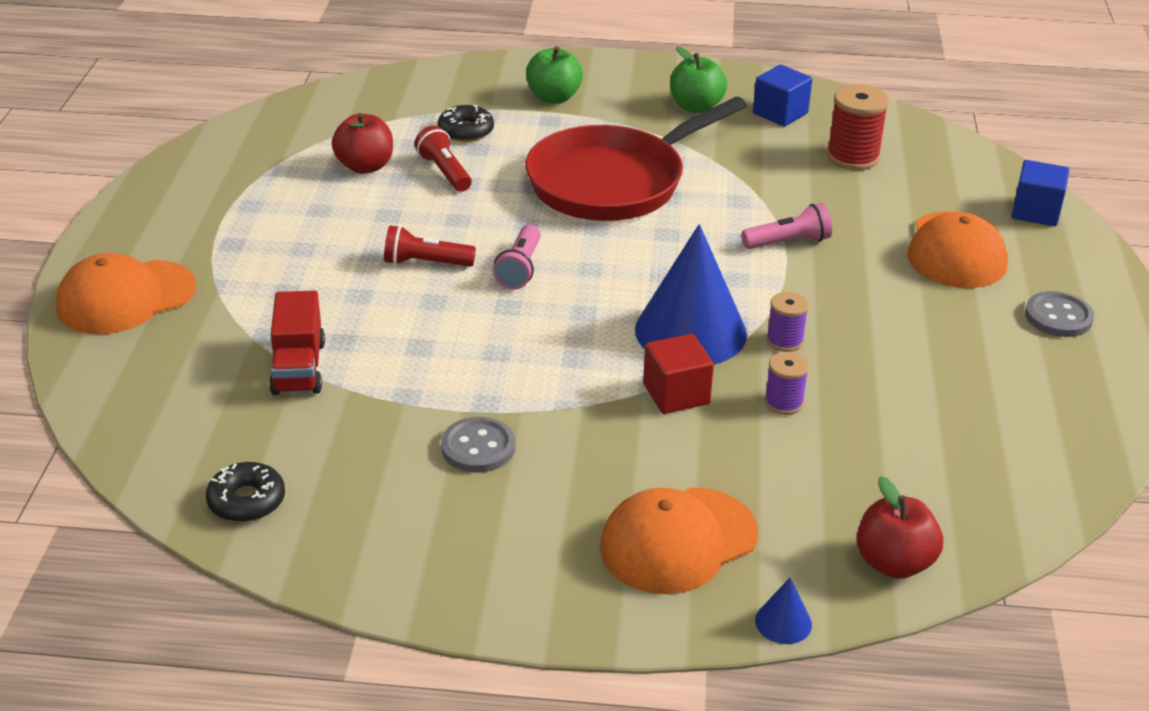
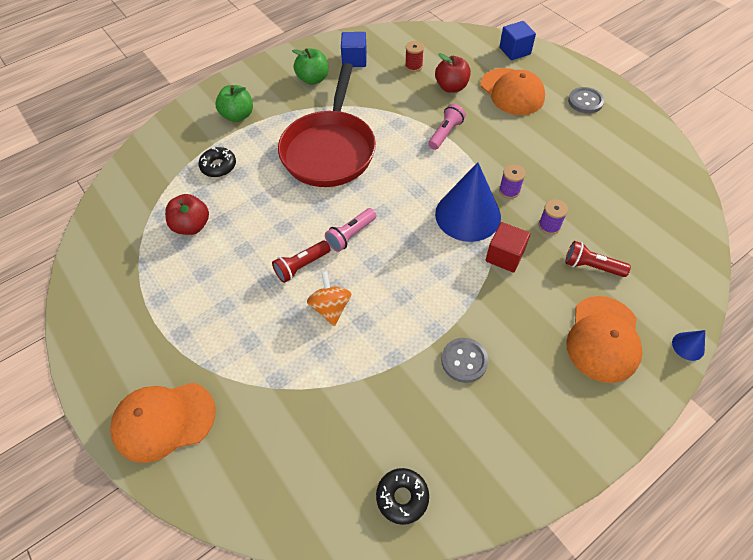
camera: 40 degrees left, 20 degrees up
(125, 298) = (163, 421): orange cap -> orange cap turned 60 degrees clockwise
(298, 368) = (320, 386): red truck -> none
(404, 314) = (331, 308): none -> orange spinning top
(444, 172) = (239, 200): red flashlight -> red flashlight (591, 266)
(520, 269) = (351, 235): pink flashlight -> pink flashlight turned 75 degrees clockwise
(853, 157) = (413, 66): red spool -> red spool, size x0.59
(894, 563) = (683, 278): red apple -> red apple (451, 87)

